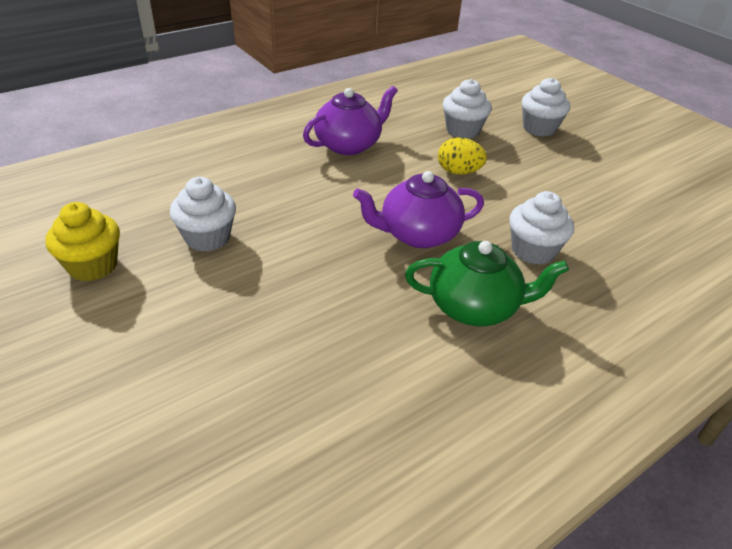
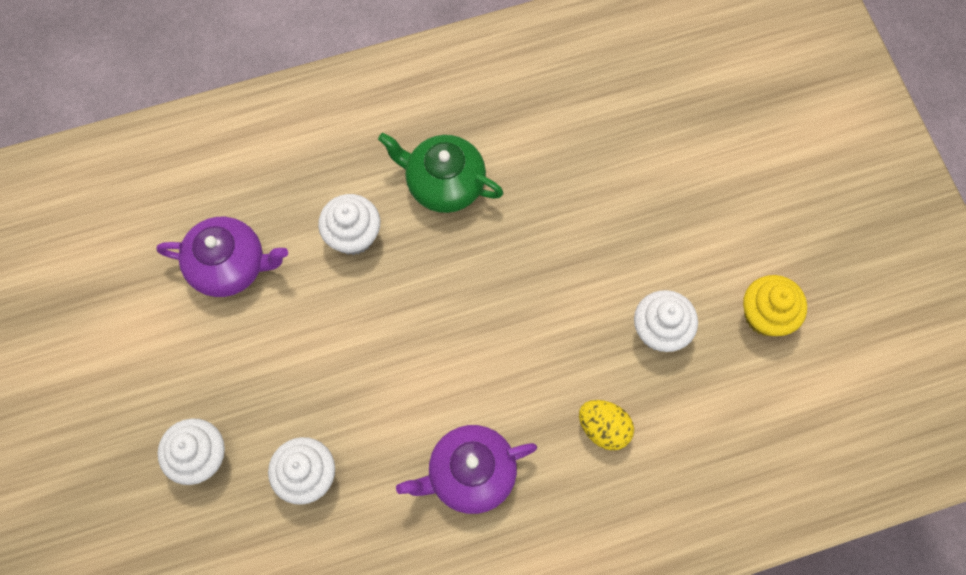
camera: 160 degrees left, 30 degrees up
(418, 234) = (453, 285): purple teapot -> purple teapot (229, 266)
(458, 172) = (360, 382): yellow egg -> yellow egg (603, 428)

